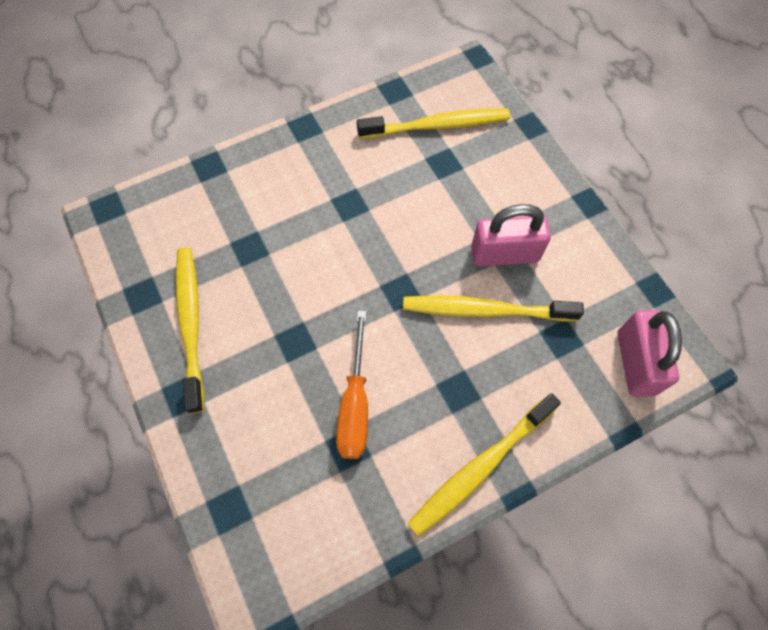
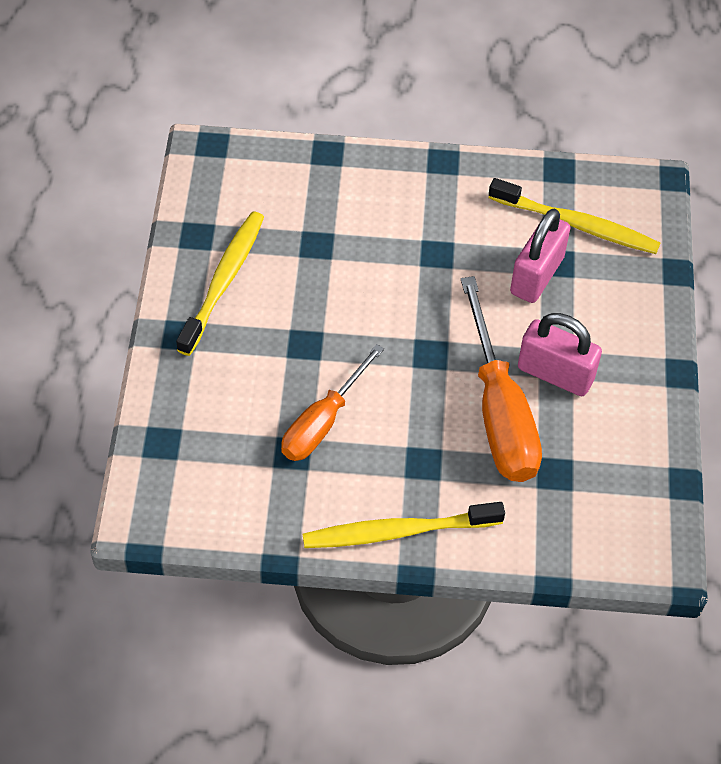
camera: 30 degrees right, 10 degrees down
(486, 310) = (499, 411): yellow toothbrush -> orange screwdriver
(635, 363) = (610, 531): pink padlock -> pink padlock (537, 275)

